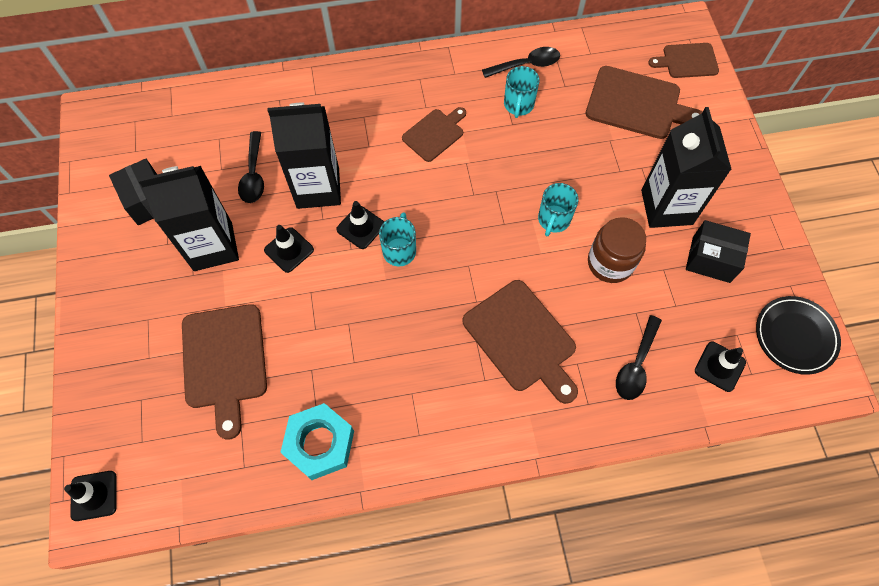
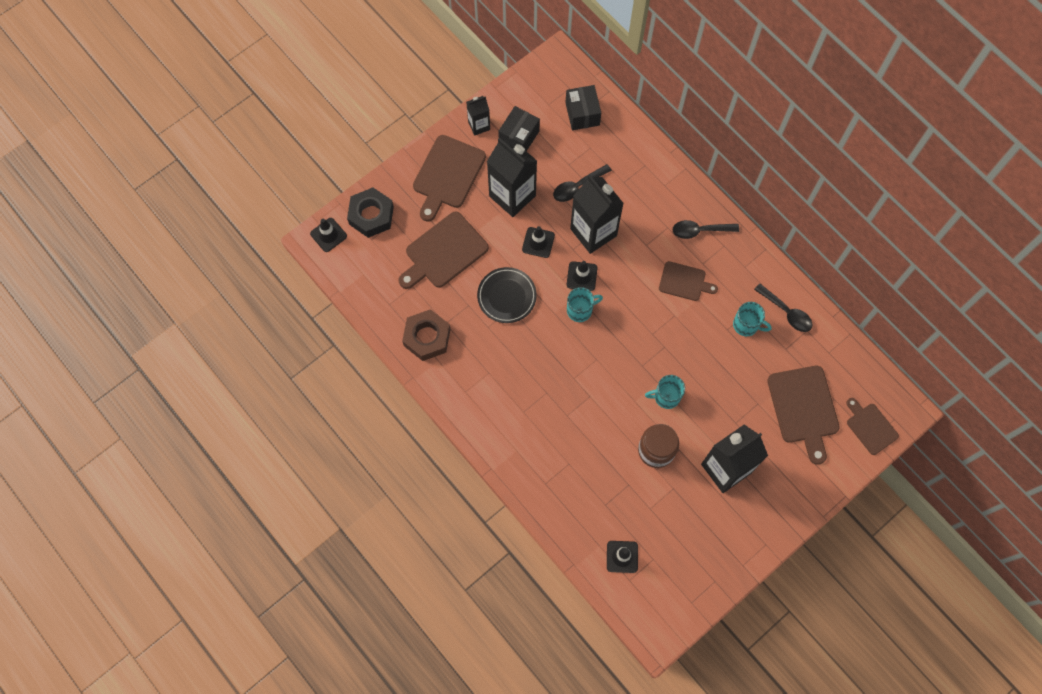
camera: 60 degrees right, 5 degrees up
(99, 234) = (479, 125): none -> black carton
(111, 424) = (371, 215): none -> black nut
(319, 444) = (427, 337): turquoise nut -> brown nut
(518, 105) = (746, 325): turquoise mug -> turquoise mug turned 135 degrees counterclockwise
(522, 339) = (565, 420): brown cutting board -> brown cutting board (448, 175)
(636, 365) = (590, 501): black spoon -> black spoon (700, 231)
(711, 259) = (702, 517): black box -> black box (582, 114)
(795, 336) = (676, 599): black plate -> black plate (507, 296)

